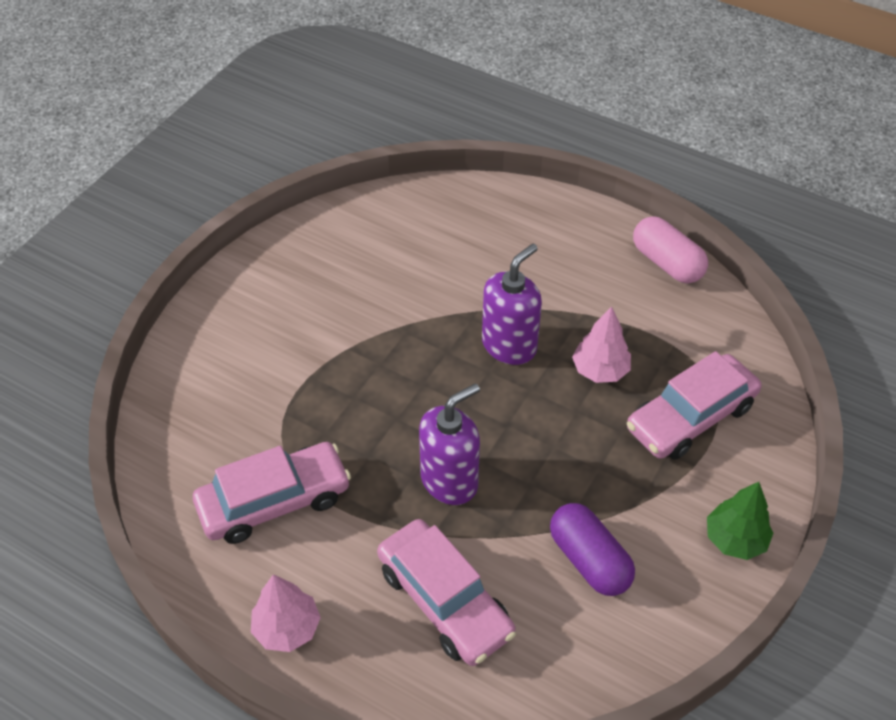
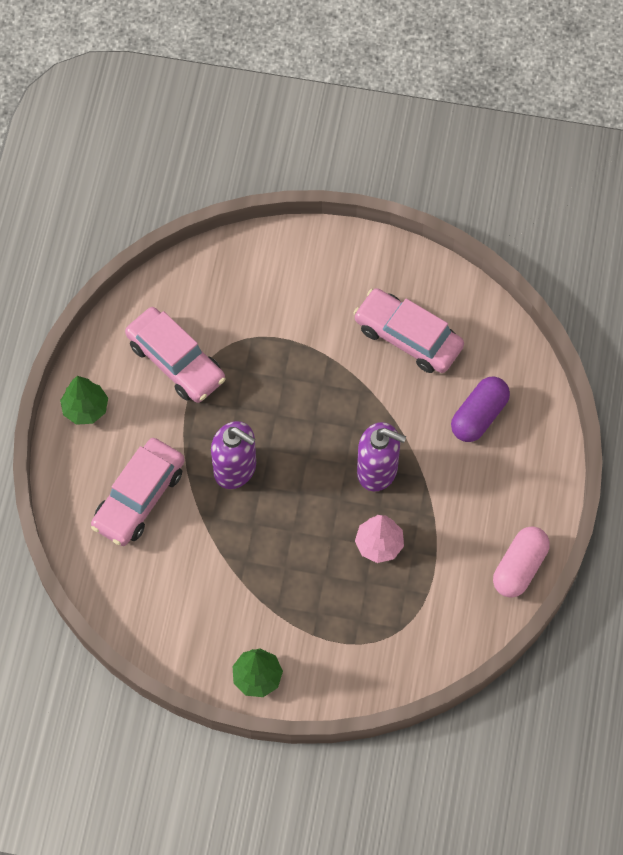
camera: 70 degrees right, 15 degrees up
(287, 628) = (85, 408): pink tree -> green tree
(589, 560) = (204, 581): purple capsule -> purple capsule (479, 416)
(690, 417) = (358, 622): pink car -> pink car (408, 337)

